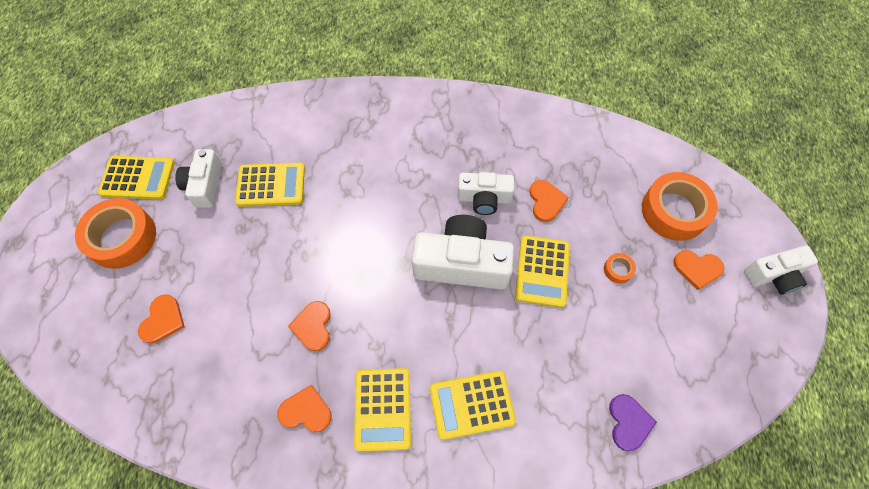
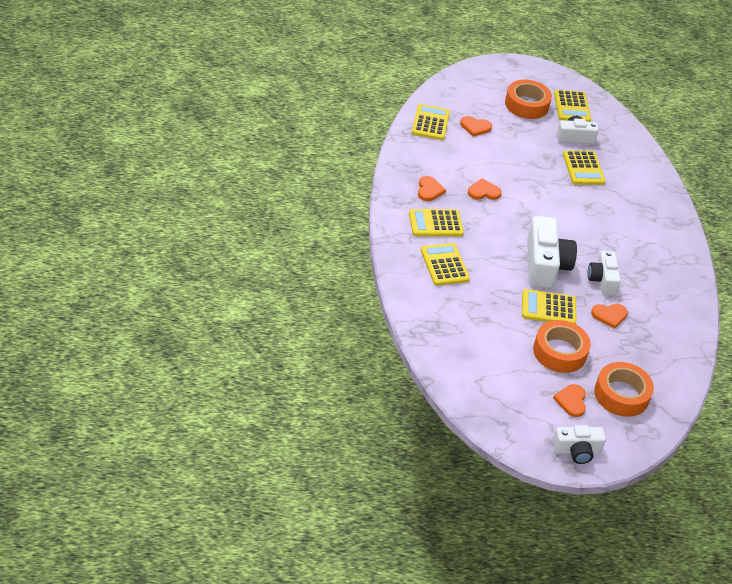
camera: 80 degrees right, 20 degrees down
(142, 391) = (430, 123): none -> yellow calculator
(618, 270) = (559, 352): orange tape -> orange tape, size x2.36
(628, 422) = (444, 343): purple heart -> none
(774, 275) = (577, 450): white camera -> white camera turned 75 degrees counterclockwise

